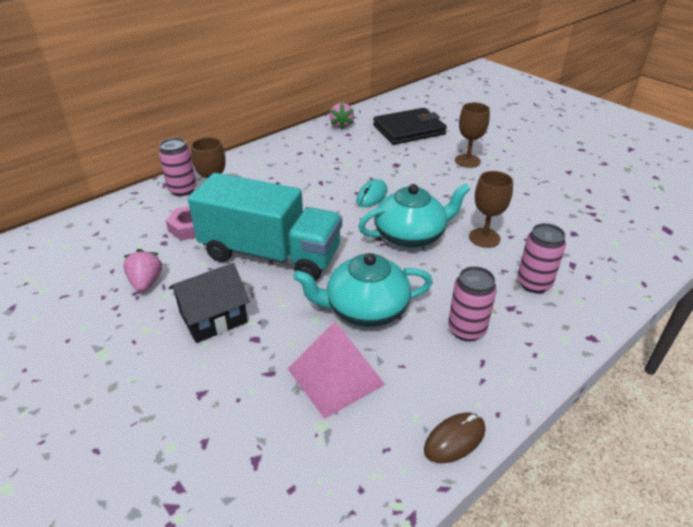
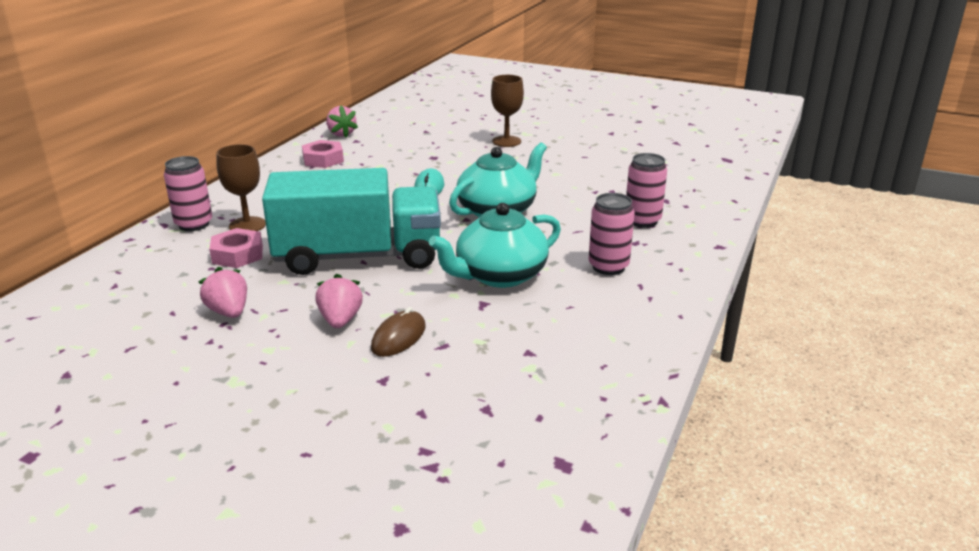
camera: 25 degrees left, 10 degrees down
(213, 317) = (340, 320): black house -> pink strawberry
(311, 148) = (323, 159): none -> pink nut
(335, 376) = (513, 330): pink pyramid -> none
(409, 130) = (422, 126): black wallet -> none
(454, 439) = (657, 342): brown mouse -> brown mouse (398, 337)
(484, 238) = (571, 197): brown goblet -> none

